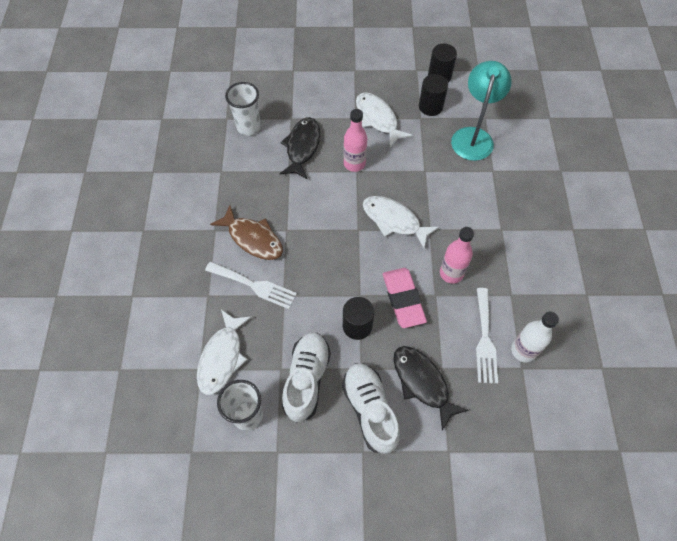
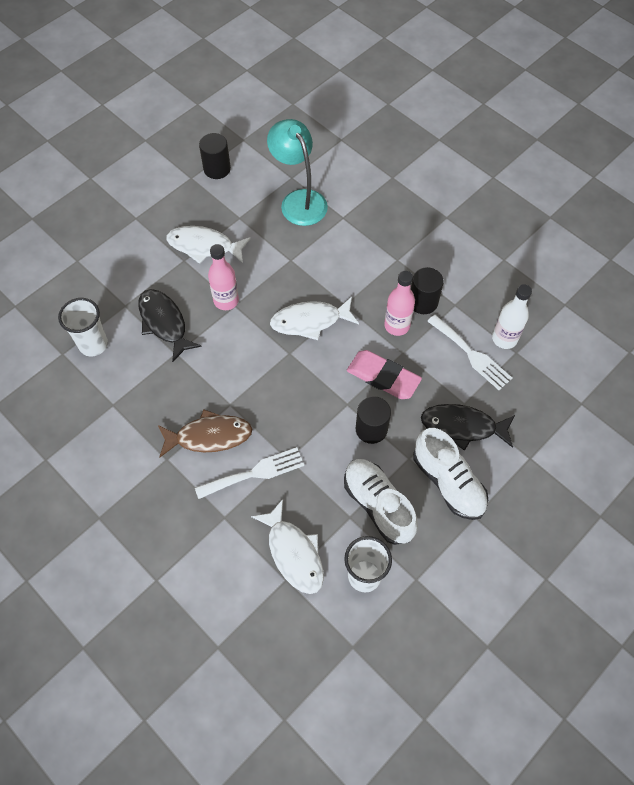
camera: 45 degrees left, 0 degrees up
(370, 410) = (448, 482): white shoe -> white shoe turned 150 degrees counterclockwise
(430, 106) = (237, 201): black cylinder -> black cylinder (423, 302)

